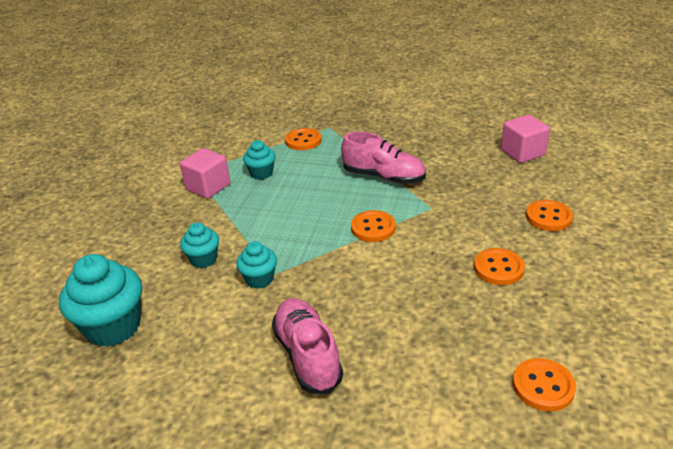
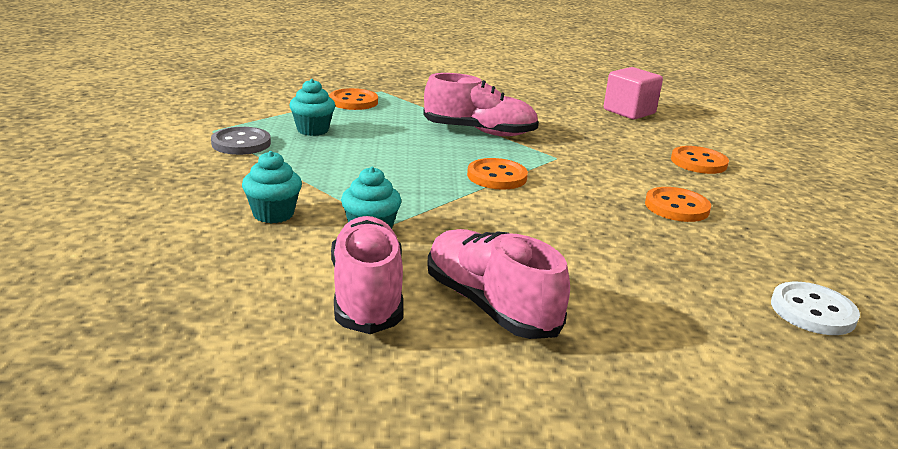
camera: 20 degrees left, 10 degrees down
(113, 327) = (159, 295): turquoise cupcake -> none
(208, 187) = (241, 143): pink cube -> grey button
(233, 338) = (367, 295): none -> pink shoe
(543, 386) = (812, 311): orange button -> white button

